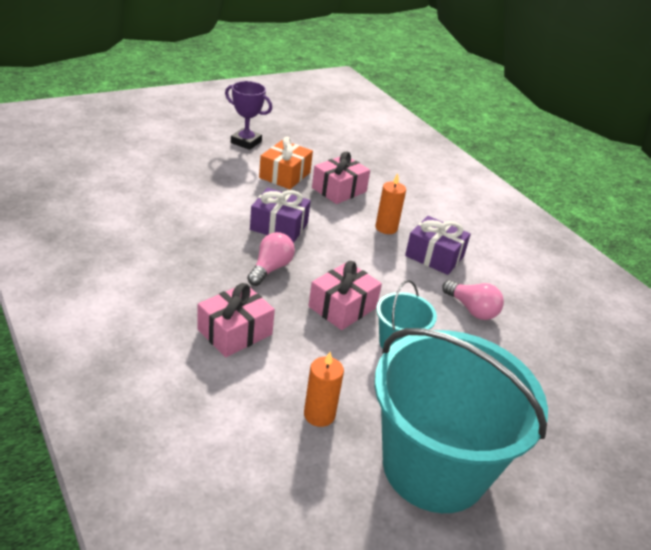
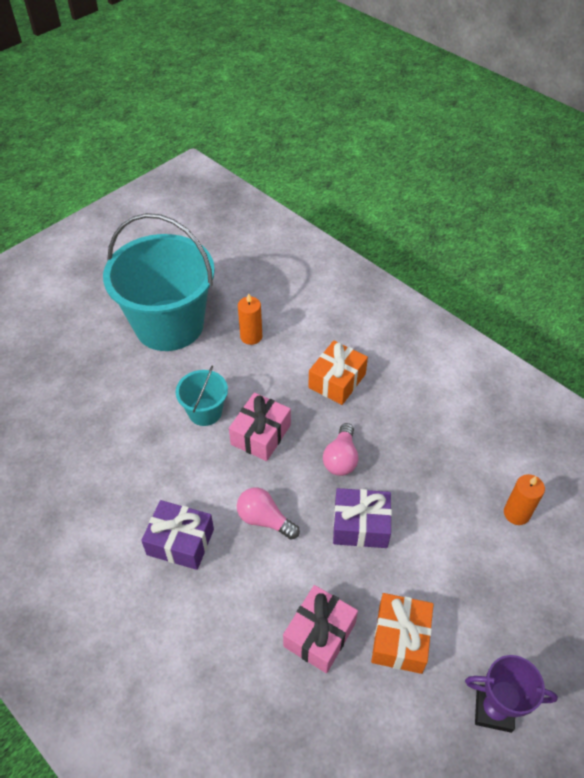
camera: 170 degrees right, 15 degrees up
(235, 332) = (337, 381): pink gift -> orange gift
(386, 228) = (242, 573): orange candle -> orange candle (516, 513)
(472, 309) = (139, 473): pink light bulb -> pink light bulb (264, 519)

